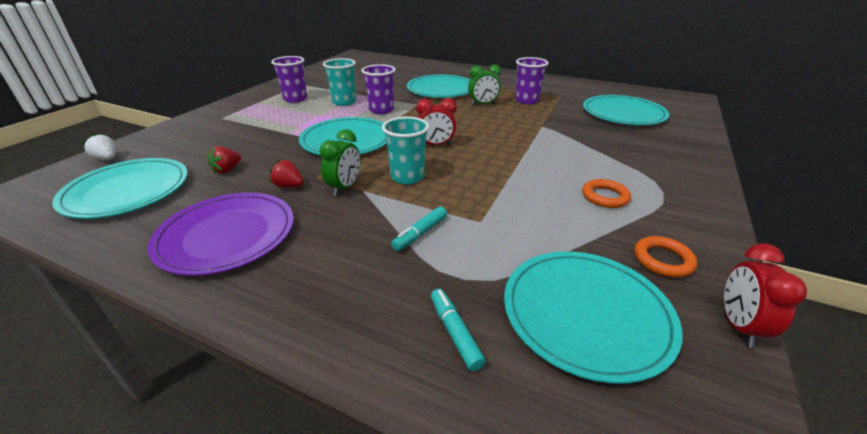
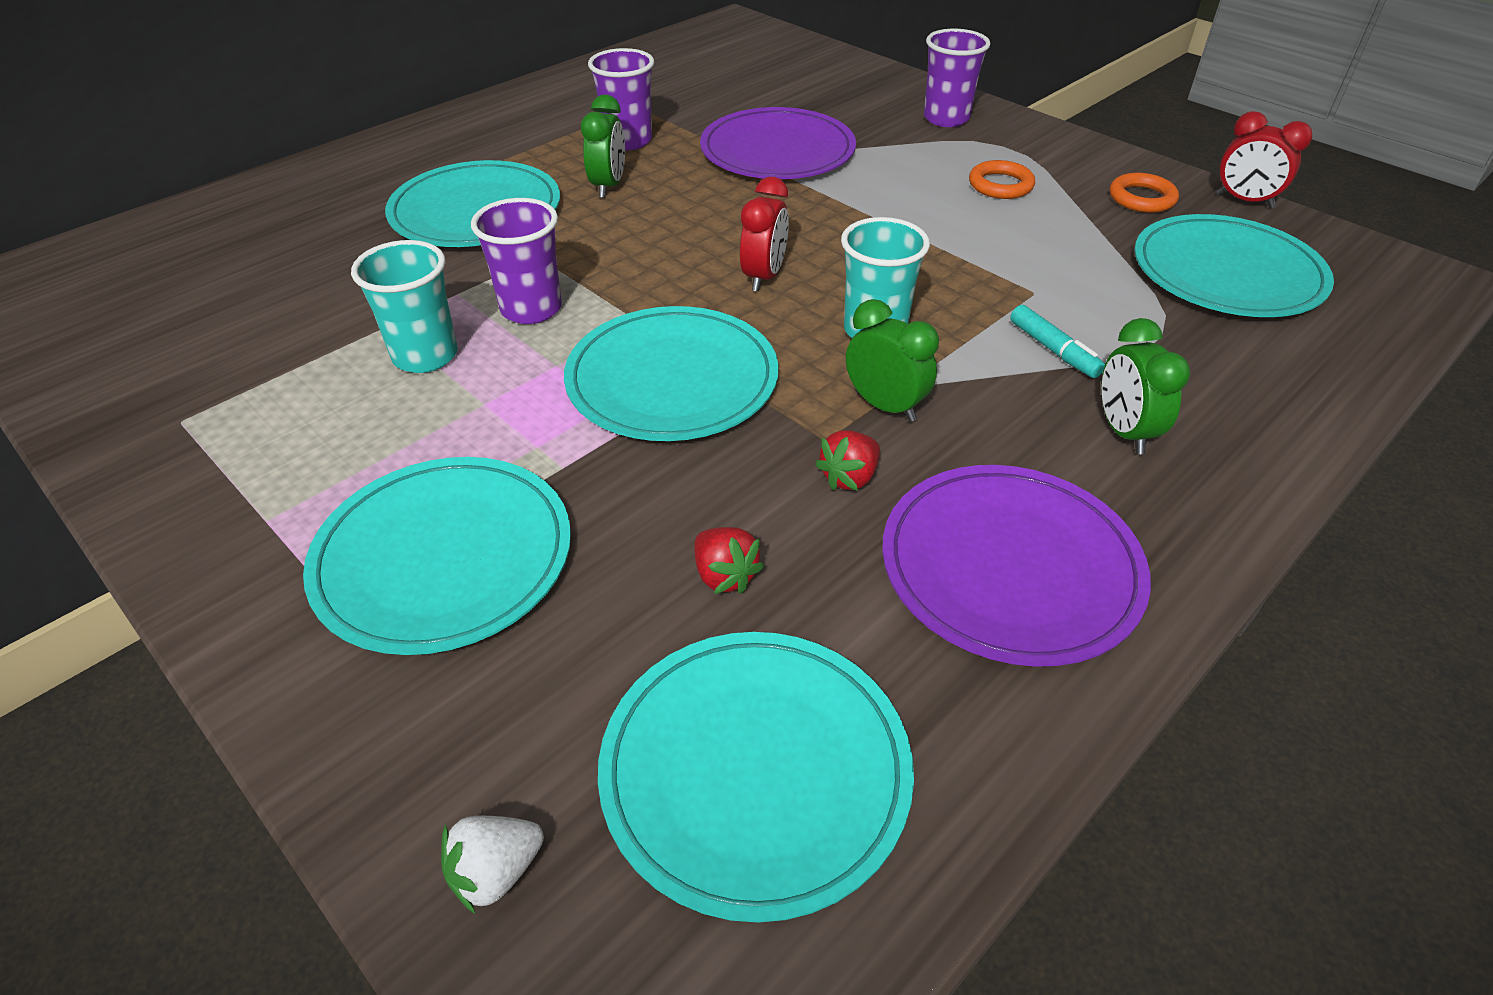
camera: 70 degrees left, 10 degrees up
(295, 99) = (313, 439): purple cup -> purple cup (946, 118)
(345, 266) = (1123, 432): none -> green clock
(455, 333) = (1257, 364): turquoise marker -> none
(560, 130) = (777, 151): none -> purple plate
(623, 113) = (753, 85): turquoise plate -> turquoise plate (443, 557)

